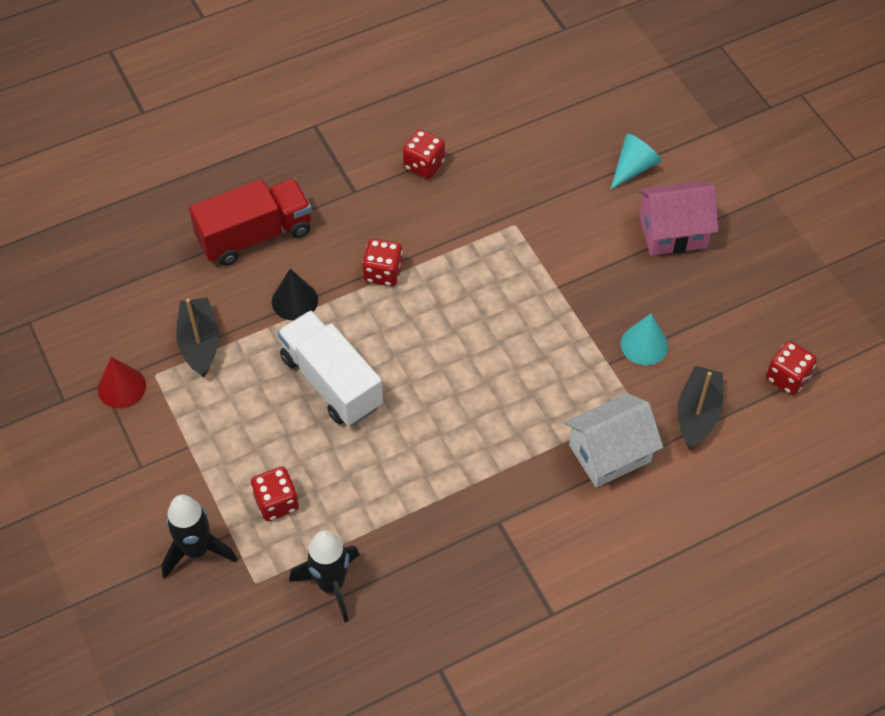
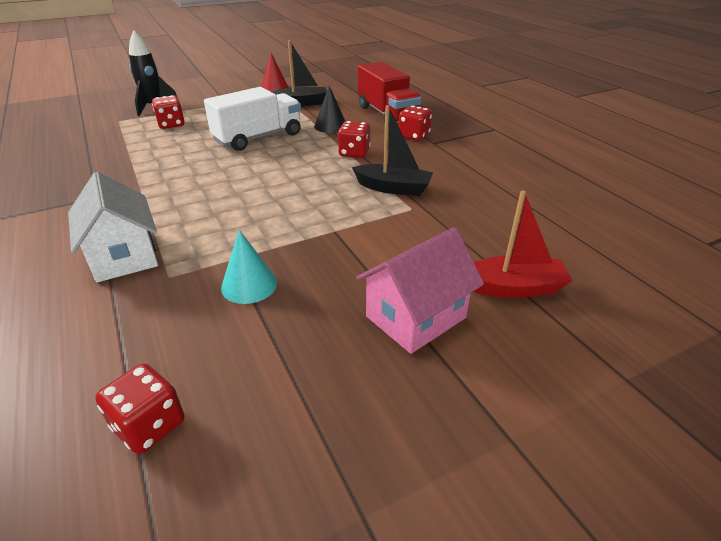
camera: 90 degrees right, 20 degrees down
(331, 584) = (97, 140): black rocket -> none
(424, 165) = (470, 167): red dice -> red dice (414, 136)
(633, 168) = (513, 288): turquoise cone -> red boat
(673, 232) = (415, 317): pink house -> pink house turned 60 degrees clockwise
(697, 413) = (137, 323): black boat -> black boat (393, 188)

